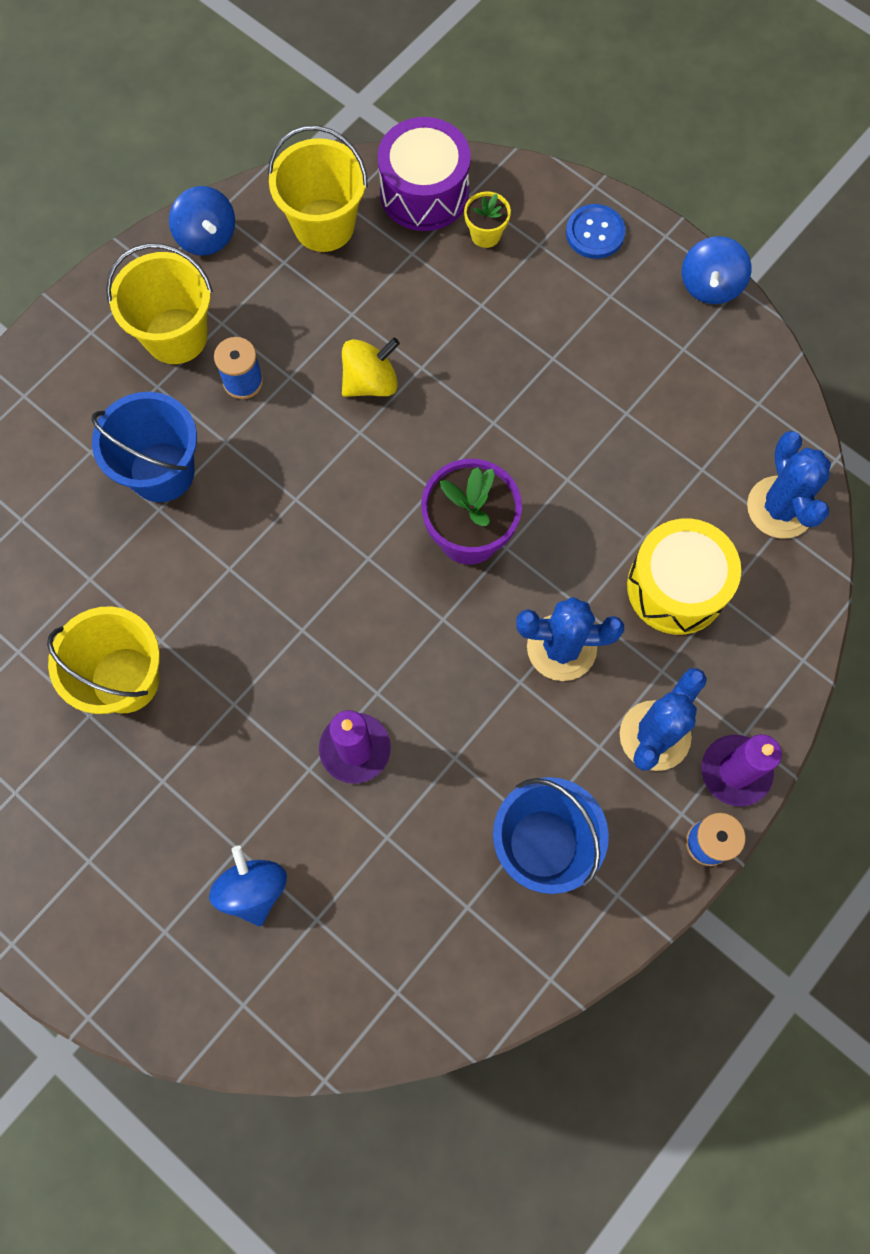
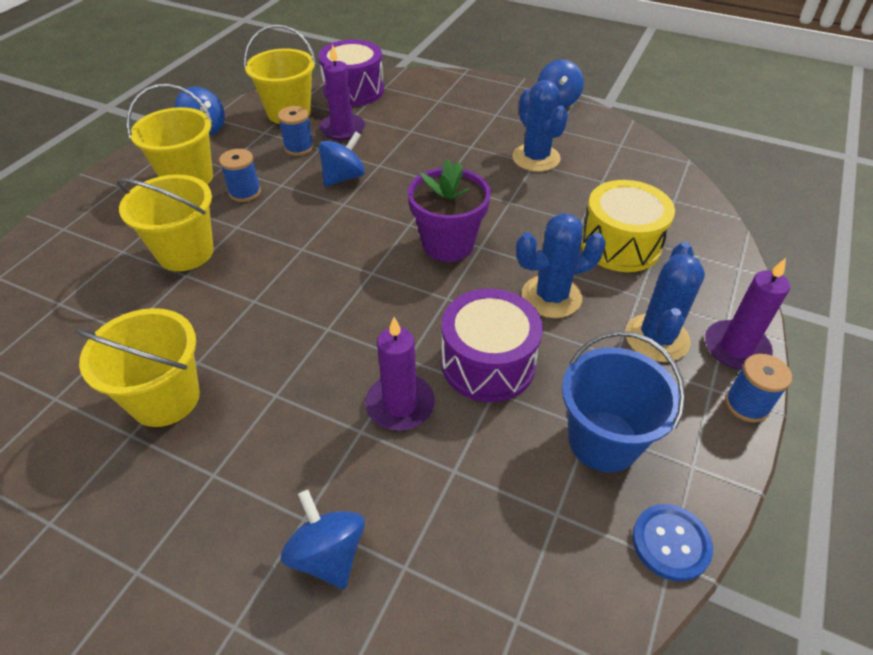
camera: 15 degrees left, 25 degrees down
(162, 472) = (185, 252): blue bucket -> yellow bucket
(324, 307) = (299, 147): none -> blue spool
(370, 382) = (343, 177): yellow spinning top -> blue spinning top
(390, 280) = (342, 129): none -> purple candle
(460, 721) = (488, 363): none -> purple drum
(485, 234) = (401, 101): yellow flower pot -> none
(595, 233) = (472, 91): blue button -> blue button (671, 543)
(780, 507) = (667, 190): blue cactus -> blue cactus (536, 158)

